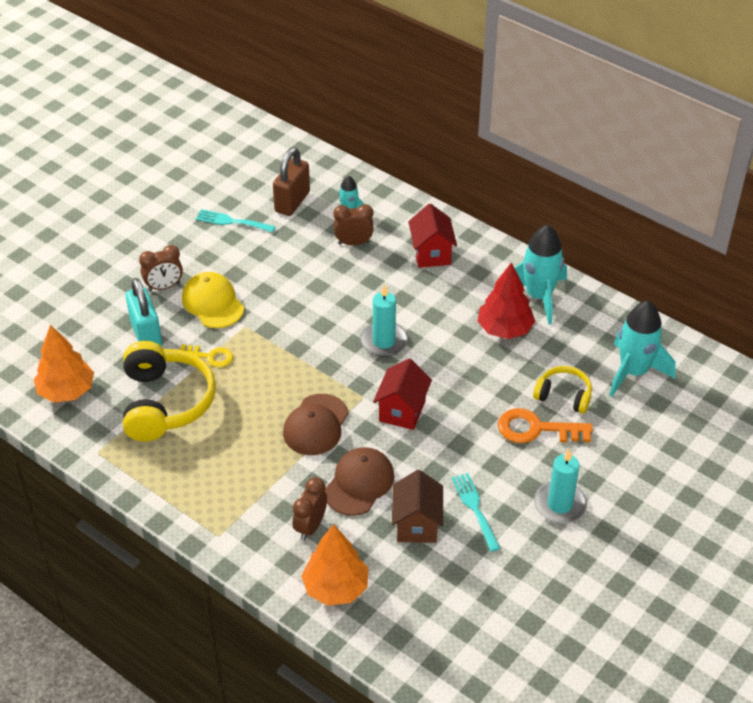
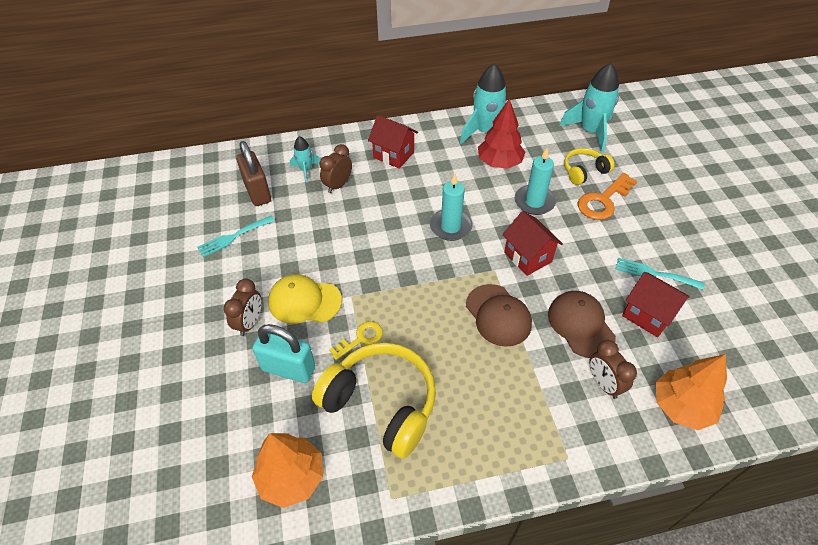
camera: 50 degrees left, 5 degrees up
(417, 524) = (647, 315): brown house -> red house
(560, 504) = (681, 229): turquoise candle -> turquoise candle (534, 202)

